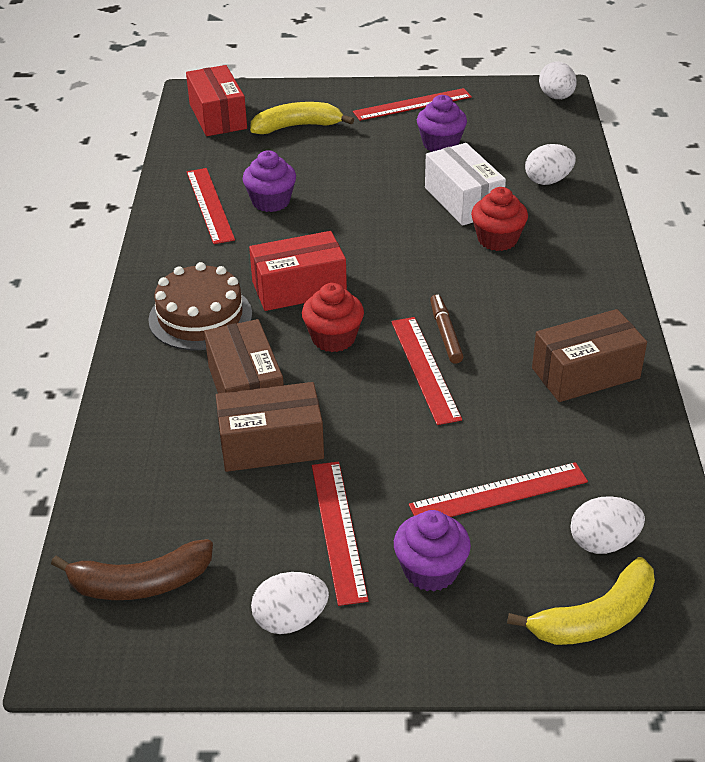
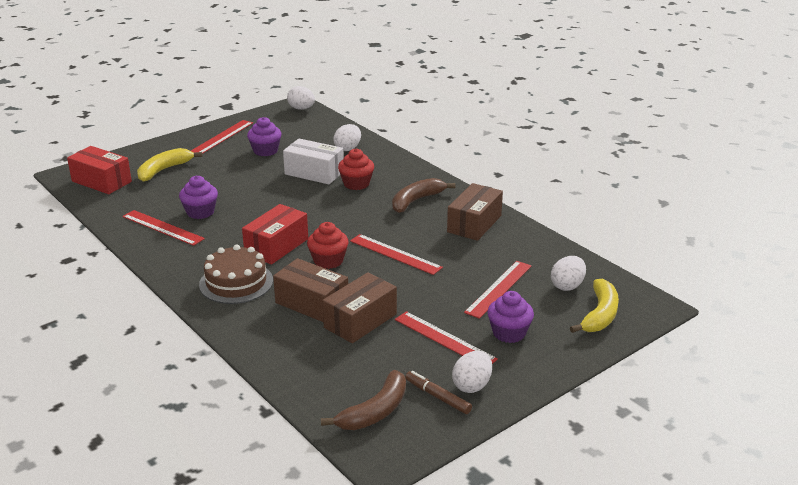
camera: 40 degrees left, 10 degrees down
(445, 334) = (385, 235): brown marker -> brown marker (437, 397)
(547, 300) = (416, 201): none -> brown banana

